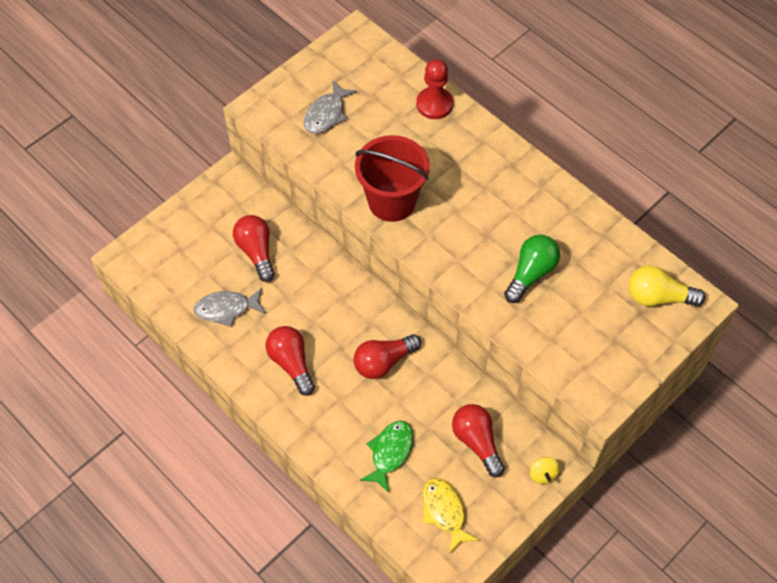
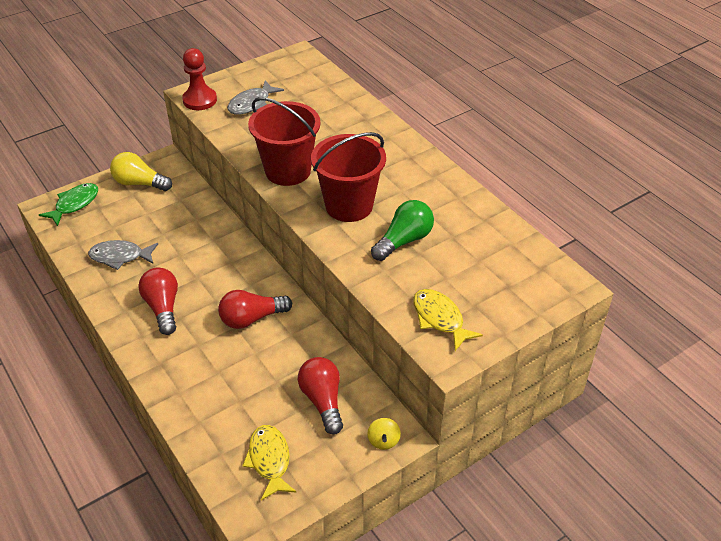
camera: 10 degrees right, 15 degrees down
(256, 252) = (165, 217): red light bulb -> none
(390, 453) = (231, 397): green fish -> green fish (74, 204)
(434, 104) = (351, 107): red pawn -> red pawn (200, 100)
(466, 238) = (349, 206): none -> red bucket
(585, 360) = (440, 319): none -> yellow fish
(658, 297) = (529, 275): yellow light bulb -> yellow light bulb (139, 183)

